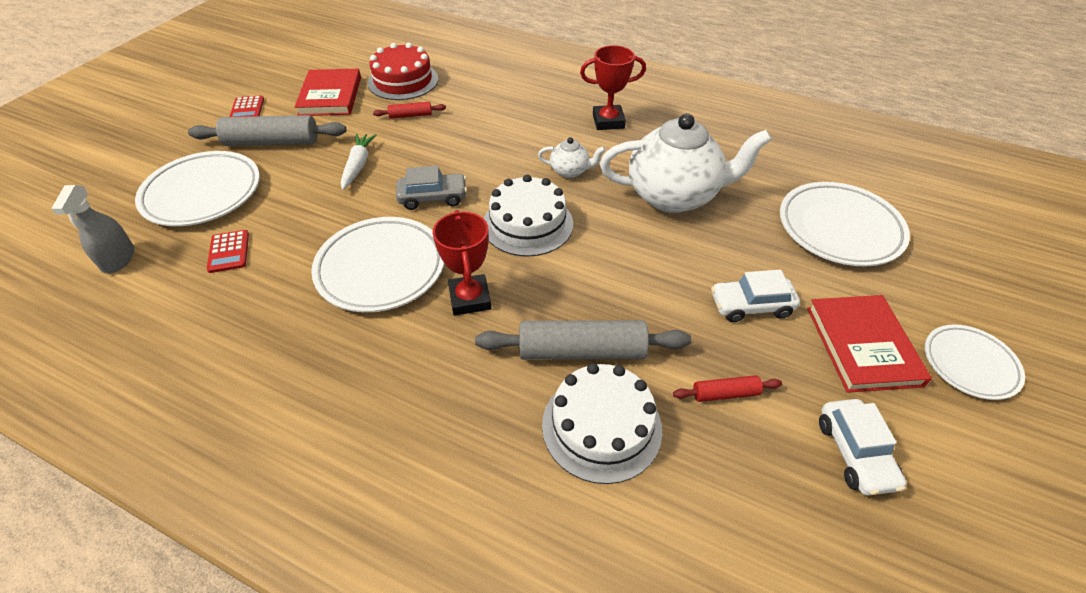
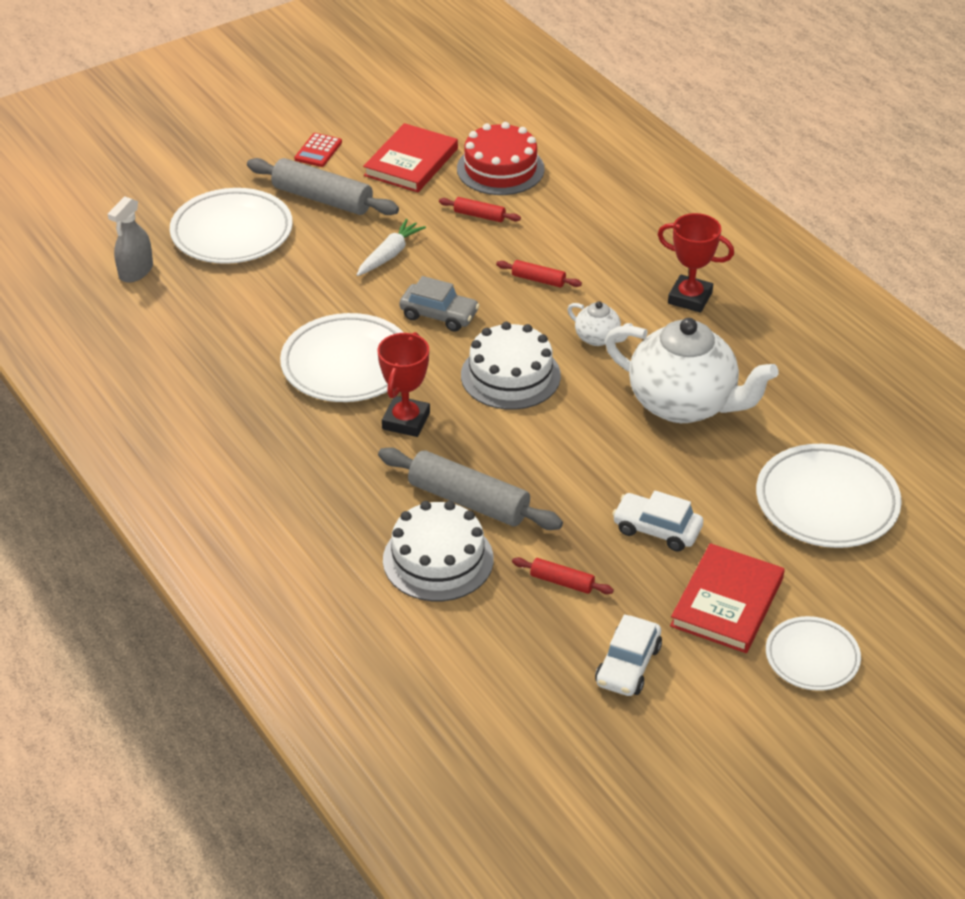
camera: 30 degrees right, 5 degrees down
(229, 252) = (227, 299): red calculator -> none
(491, 145) = (538, 280): none -> red rolling pin

